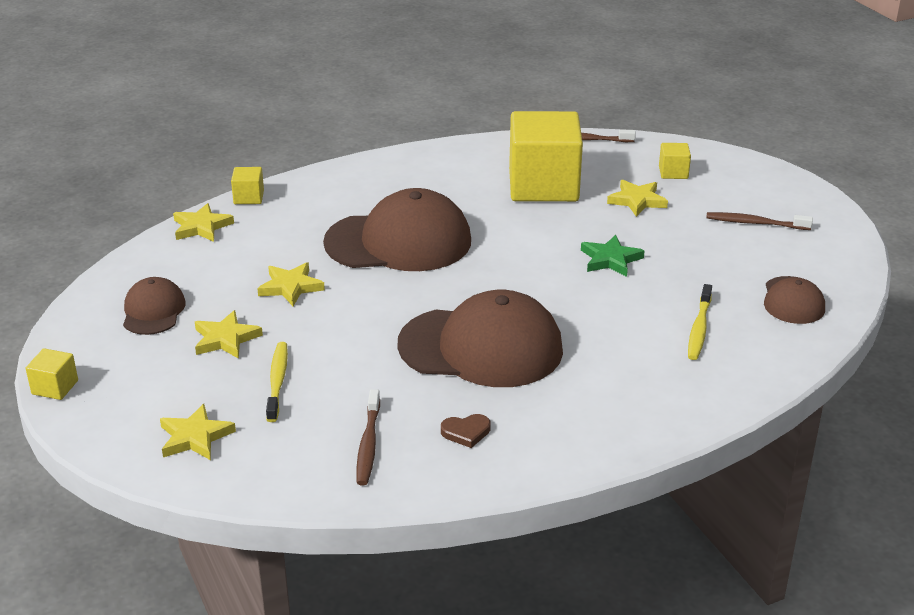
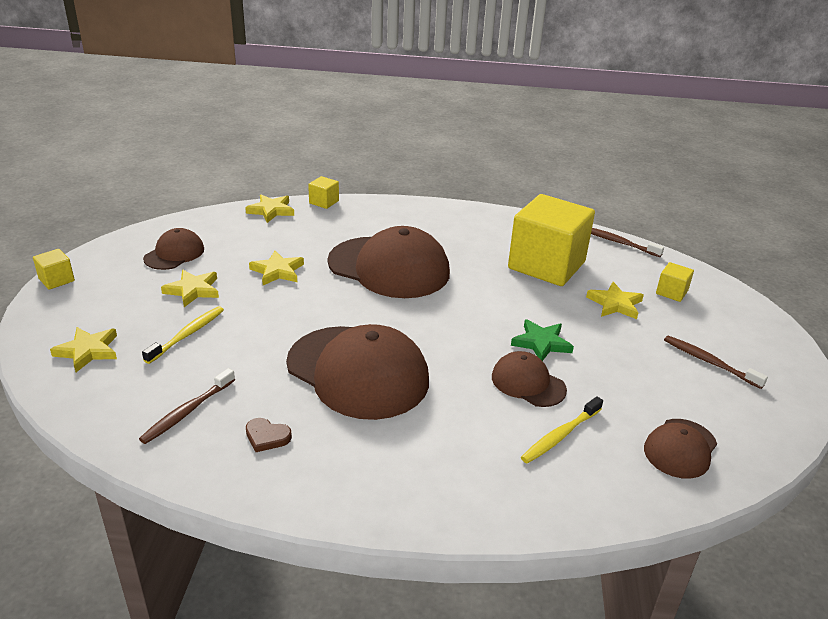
camera: 30 degrees right, 0 degrees up
(633, 297) = (528, 383): none -> brown cap

